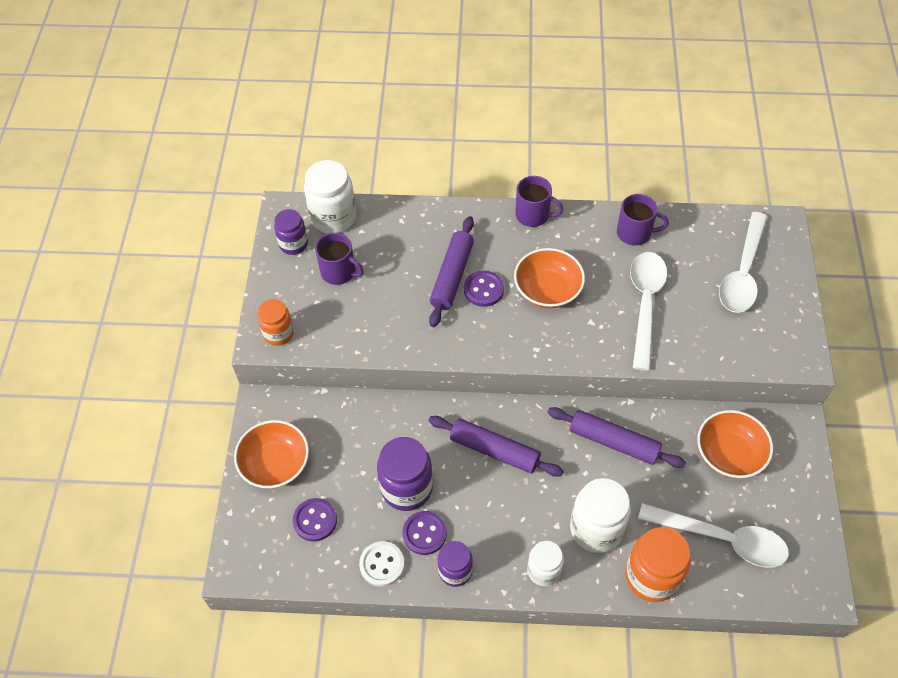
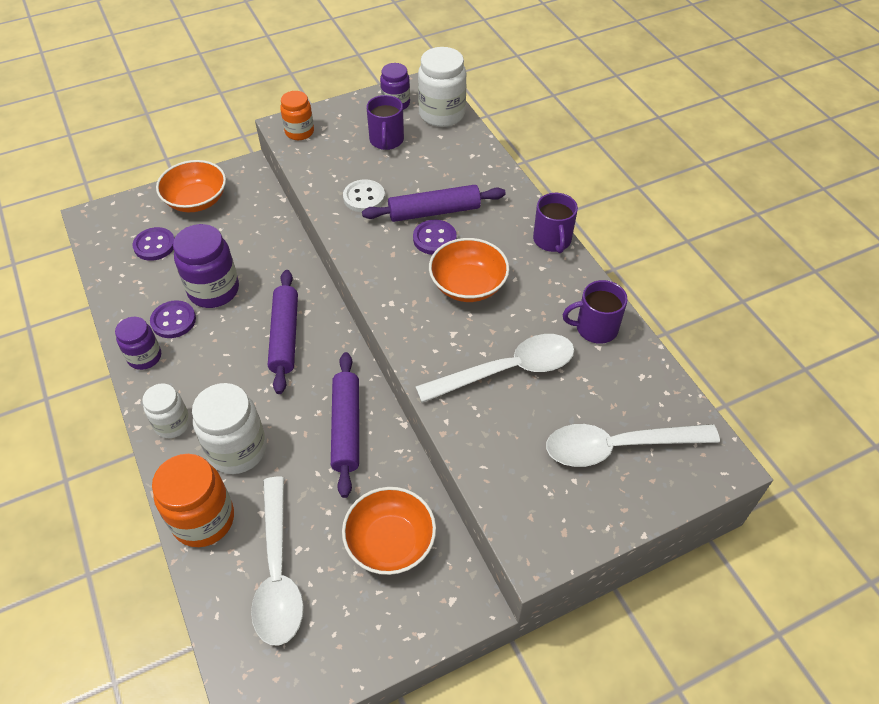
camera: 60 degrees right, 5 degrees down
(382, 564) = (131, 304): white button -> white button (364, 197)
(635, 233) = (595, 328): purple mug -> purple mug turned 105 degrees clockwise

